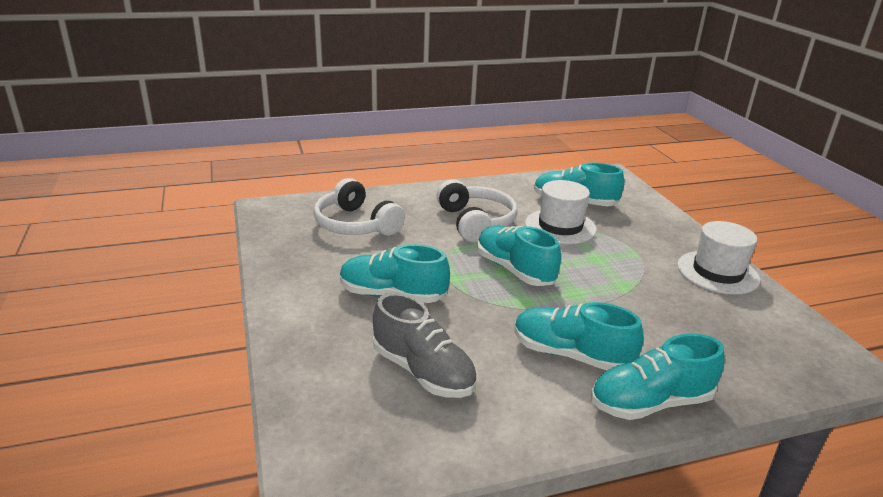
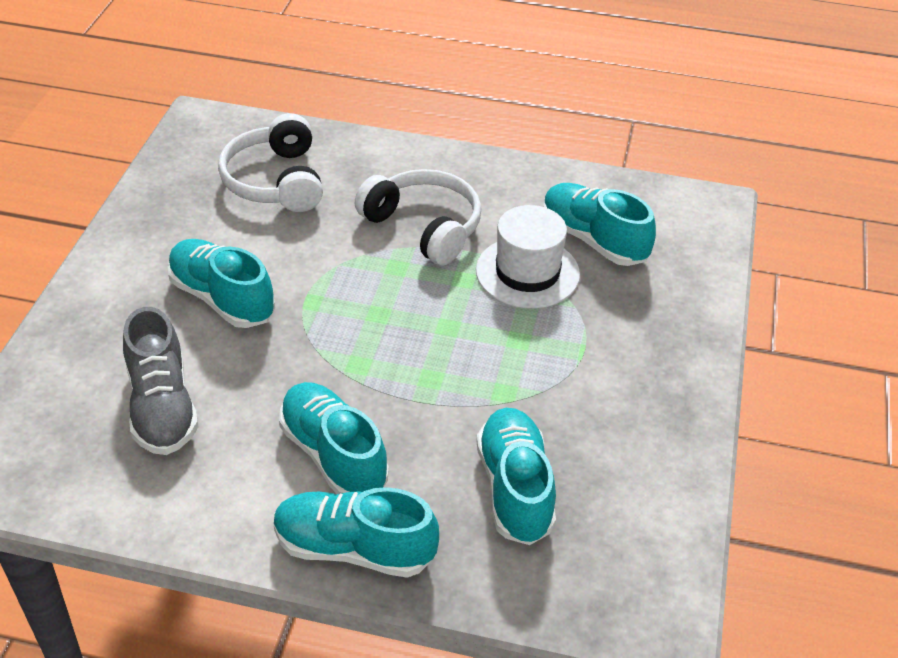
camera: 30 degrees right, 15 degrees up
(476, 222) = (424, 227): white headphones -> white headphones turned 60 degrees counterclockwise
(514, 270) = (394, 317): turquoise shoe -> turquoise shoe (515, 488)
(717, 272) = (659, 424): white hat -> none

